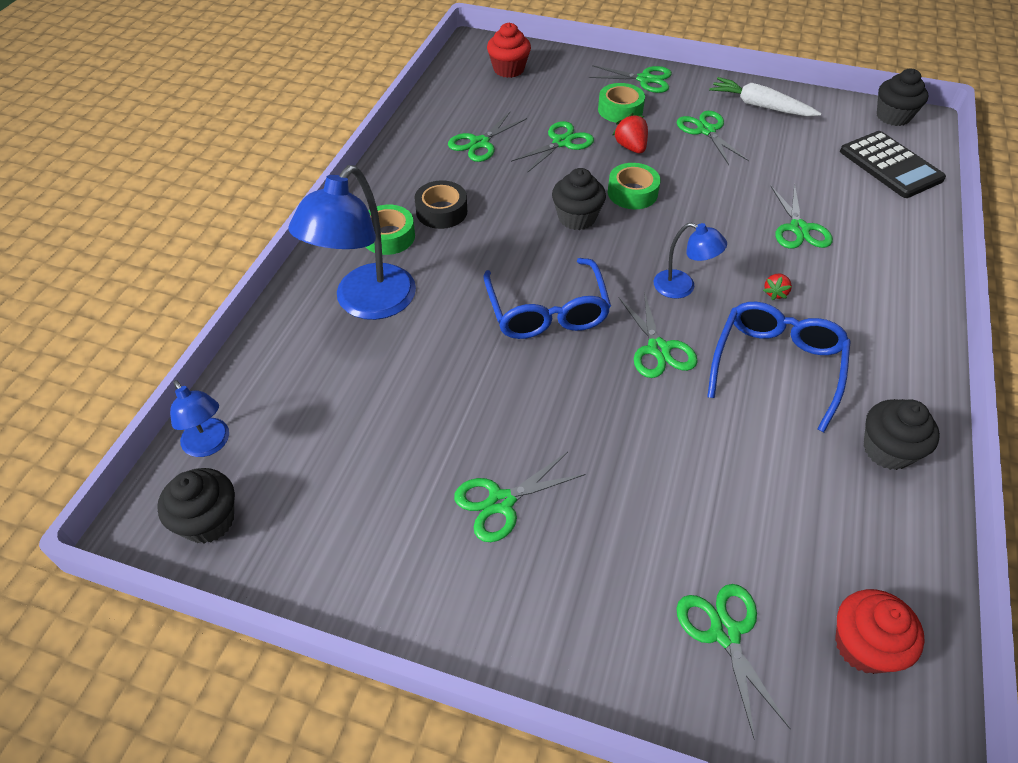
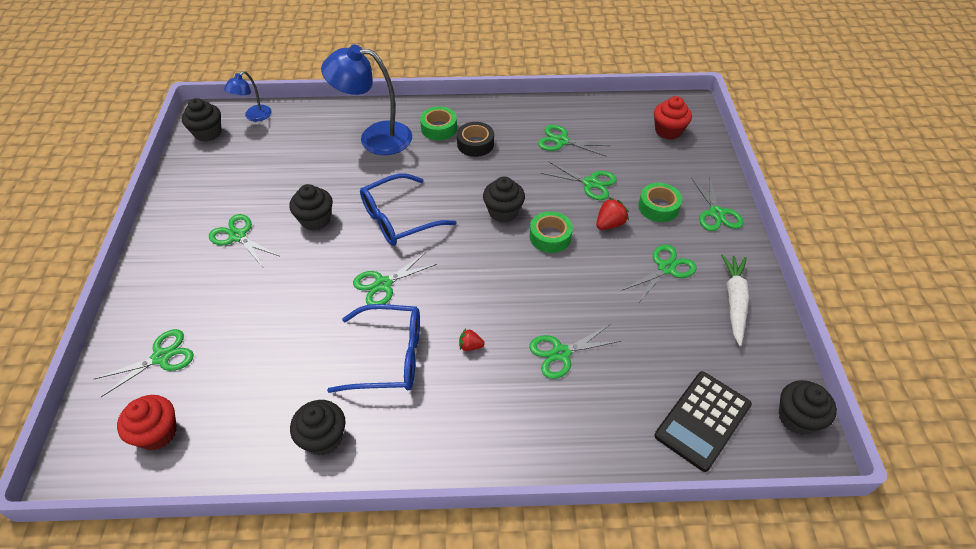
camera: 70 degrees right, 0 degrees up
(508, 399) = (315, 220): none -> black cupcake
(682, 287) = (453, 287): blue lamp -> none

